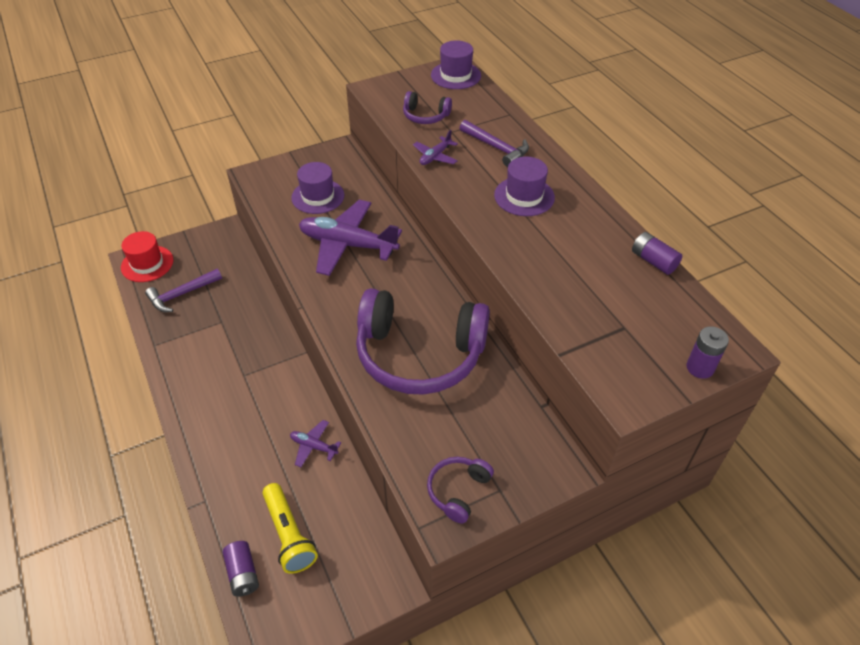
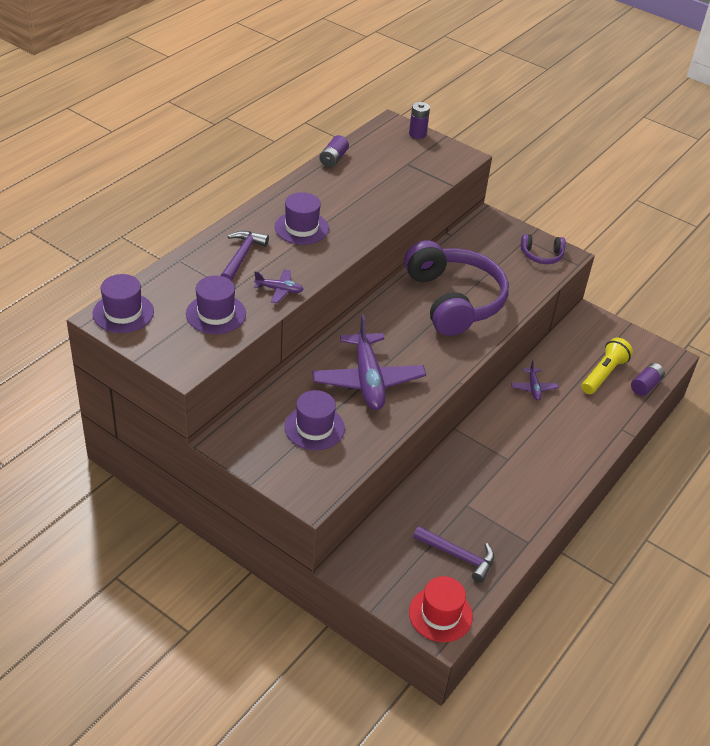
camera: 120 degrees left, 5 degrees down
(425, 116) = (216, 314): purple headphones -> purple hat

